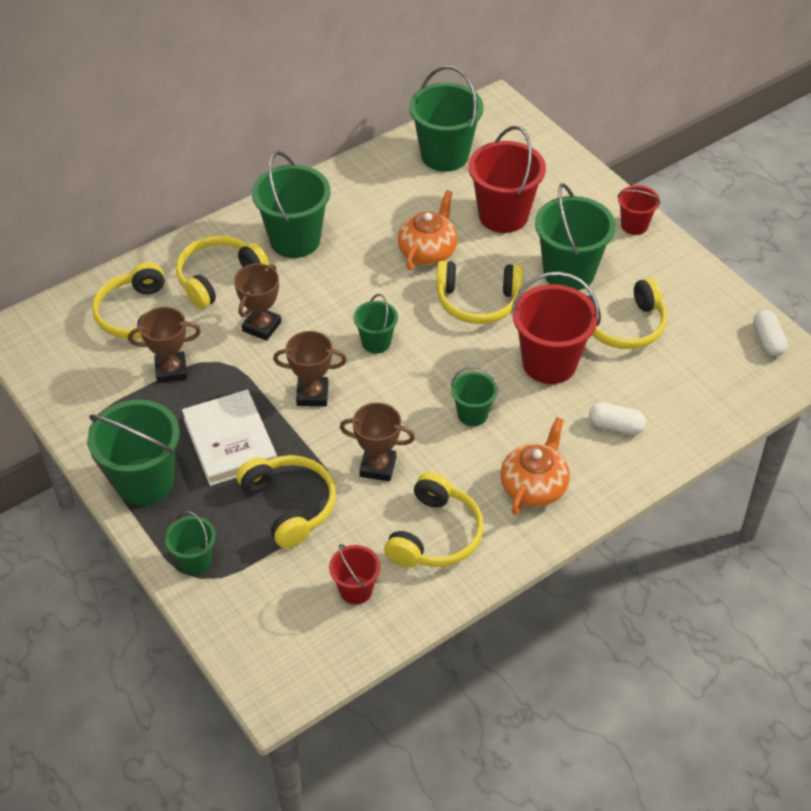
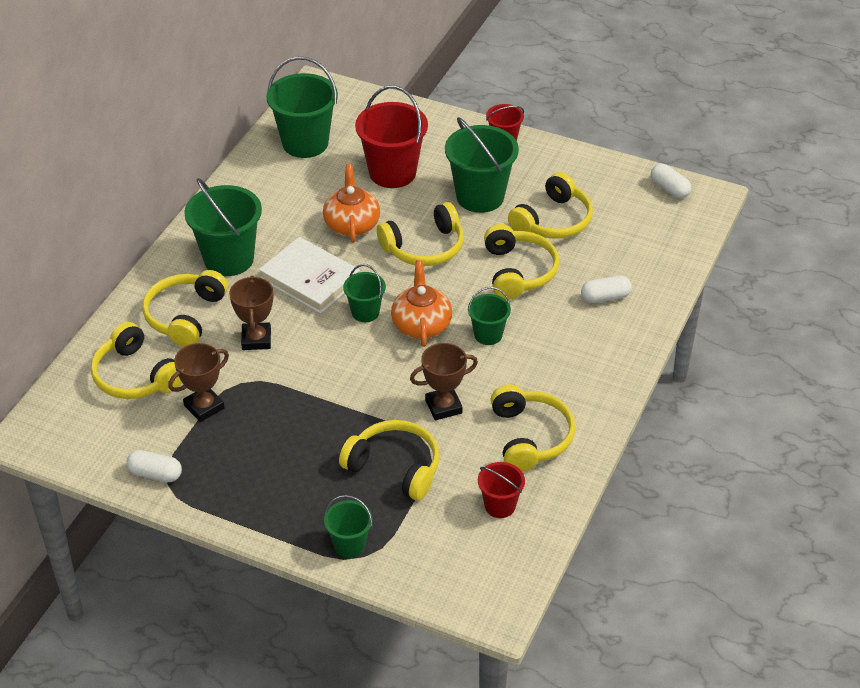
camera: 30 degrees left, 5 degrees down
(86, 414) = (155, 474): none -> white capsule
(144, 481) = (254, 504): green bucket -> none
(230, 441) = (303, 441): white book -> white book (310, 279)
(312, 394) = (344, 375): brown trophy -> none
(534, 486) = (578, 368): orange teapot -> orange teapot (421, 324)
(549, 363) = (518, 271): red bucket -> yellow headphones

